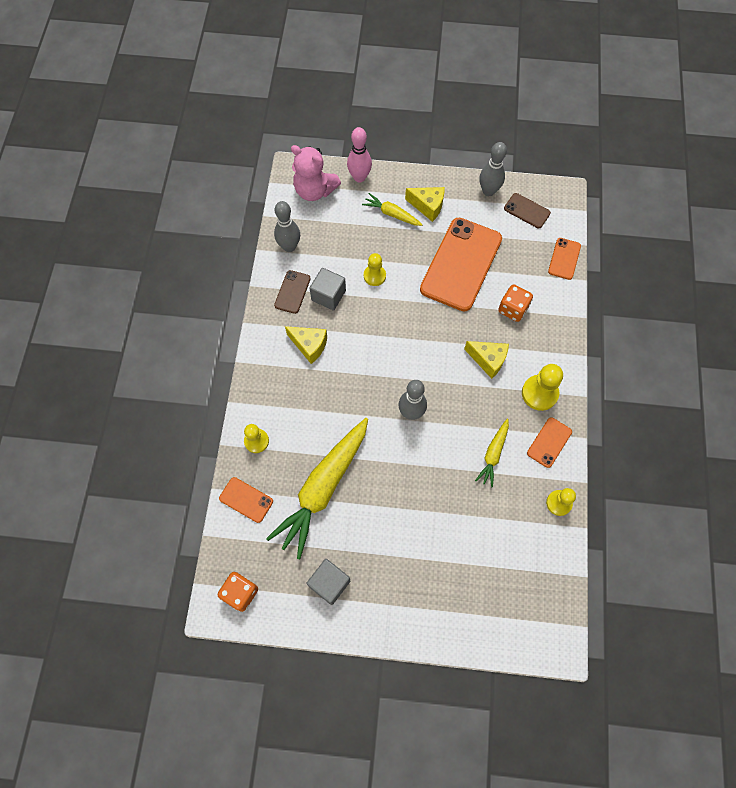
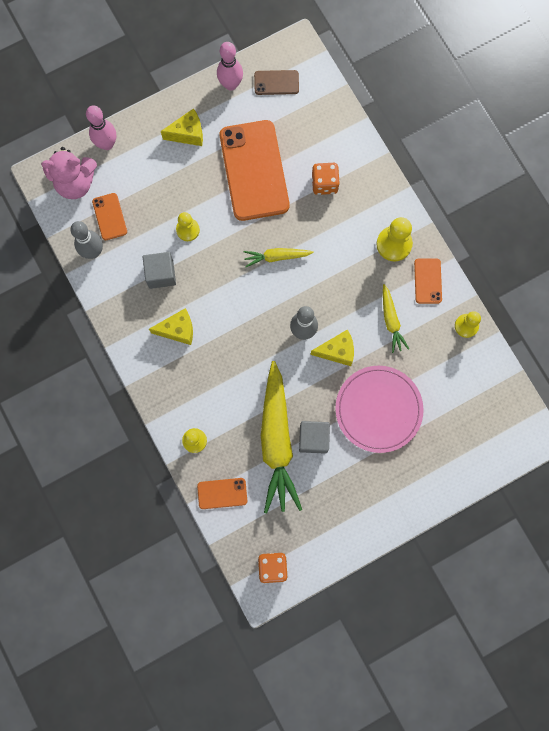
camera: 35 degrees left, 10 degrees up
(292, 292) = (127, 291): brown phone -> none
(329, 583) = (335, 511): grey cube -> grey cube (313, 438)
(392, 214) = (161, 161): yellow carrot -> yellow carrot (276, 257)
(429, 522) = (378, 409): none -> pink plate
(488, 191) = (231, 84): grey bowling pin -> pink bowling pin
(488, 360) = (334, 243): yellow cheese -> yellow cheese (337, 351)
(564, 259) = (337, 108): orange phone -> orange phone (110, 216)

